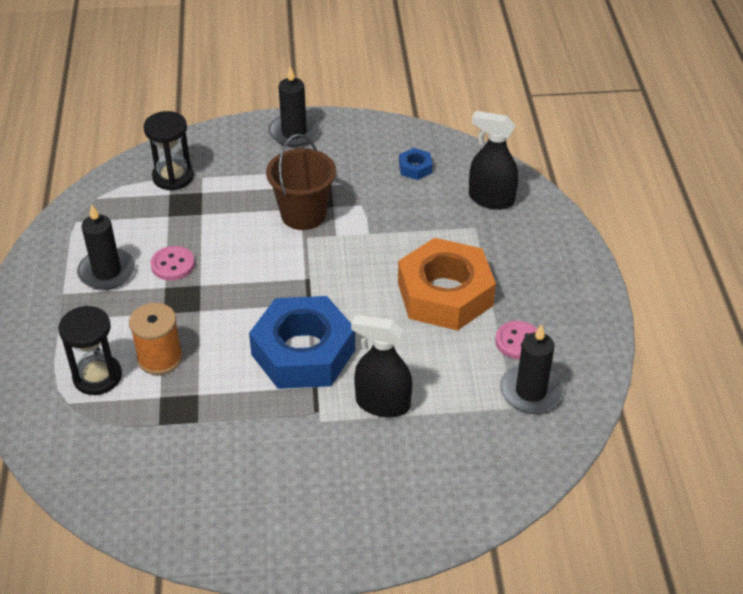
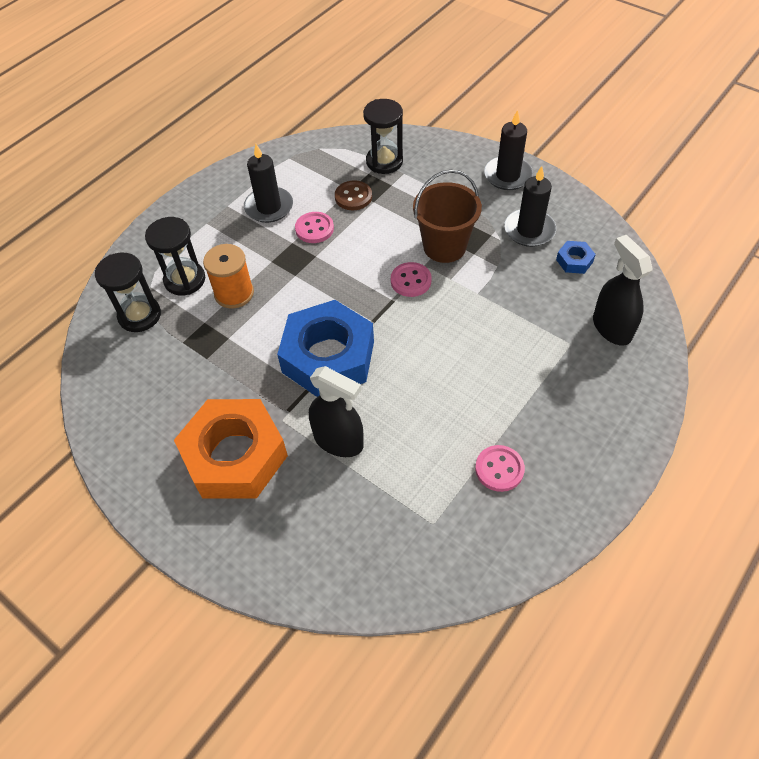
camera: 45 degrees right, 10 degrees up
(88, 431) = (139, 315): none -> black hourglass
(178, 220) = (353, 197): none -> brown button
(305, 256) = (411, 281): none -> pink button
(382, 404) = (338, 441): black spray bottle -> black spray bottle turned 150 degrees clockwise
(445, 294) = (483, 385): orange nut -> orange nut (234, 456)
(531, 391) = (463, 520): black candle -> black candle (529, 230)

